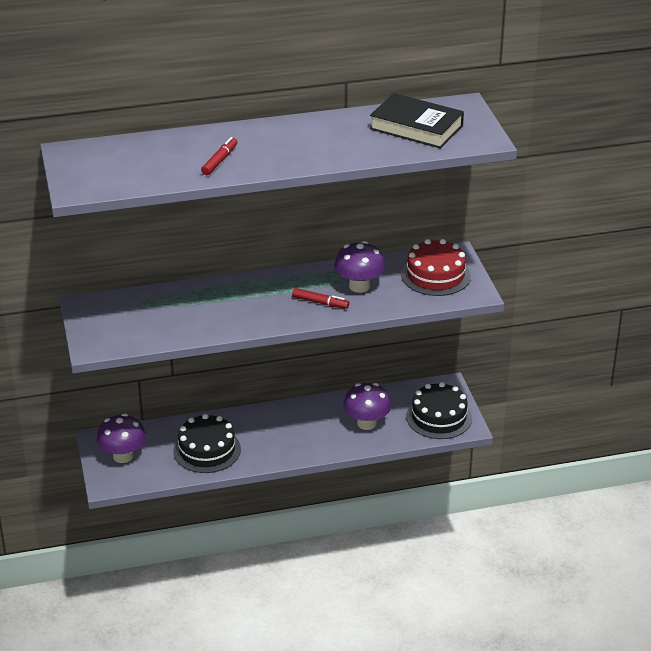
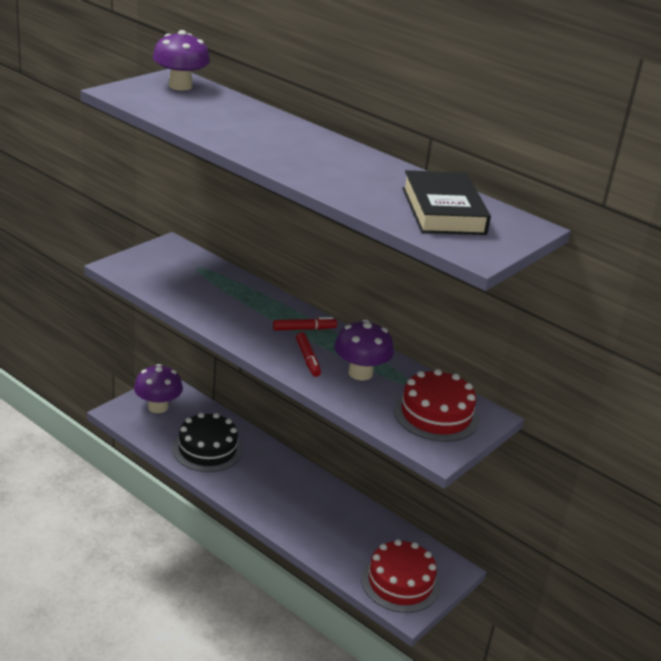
camera: 50 degrees right, 5 degrees down
(219, 161) = (242, 135): red marker -> red marker (304, 329)
(366, 423) = (340, 534): purple mushroom -> purple mushroom (180, 86)
(439, 417) = (400, 583): black cake -> red cake

